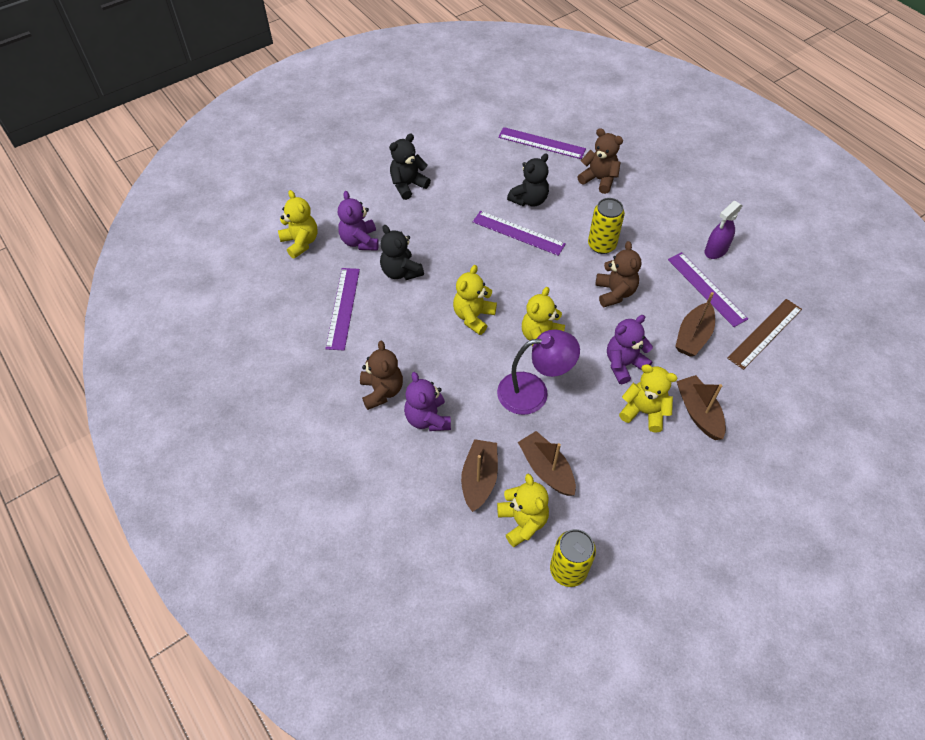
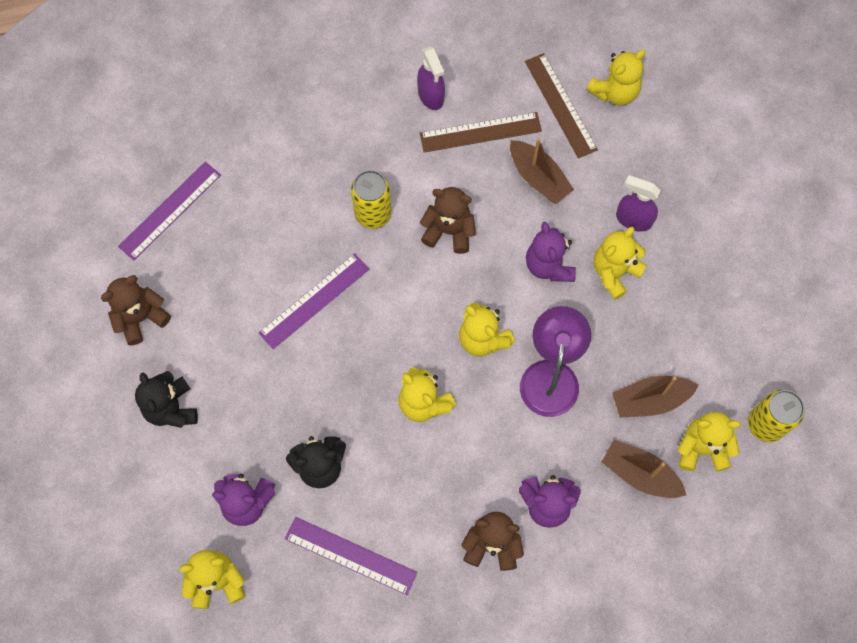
camera: 70 degrees left, 15 degrees up
(529, 200) = (264, 266): black teddy bear -> none
(599, 179) = (266, 170): brown teddy bear -> brown teddy bear (141, 317)
(698, 412) = (633, 219): brown boat -> purple spray bottle
(706, 289) = (480, 132): purple ruler -> brown ruler
(803, 367) = (614, 92): none -> yellow teddy bear

